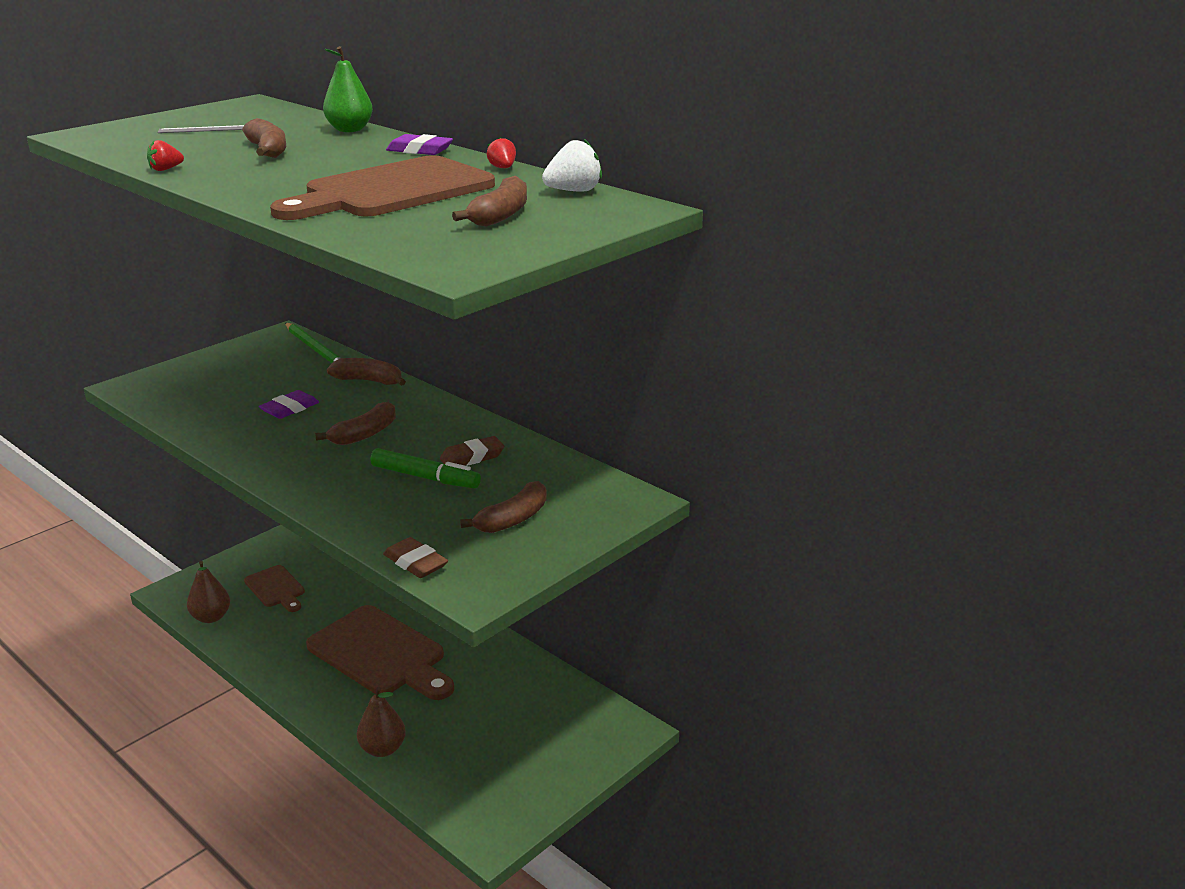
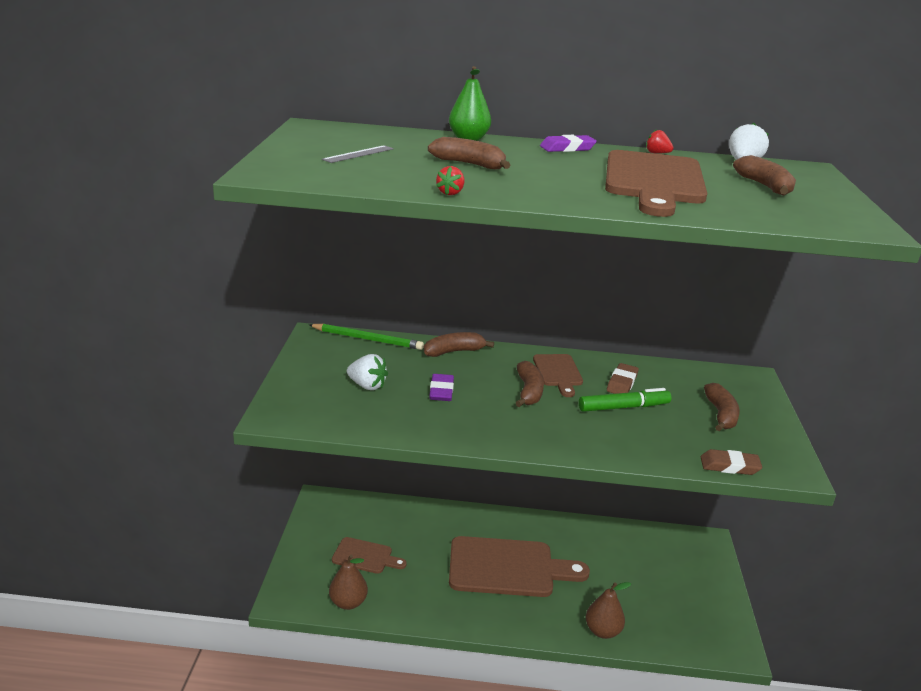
camera: 40 degrees left, 0 degrees up
(239, 385) = (367, 386): none -> white strawberry
(428, 428) = (558, 373): none -> brown cutting board

